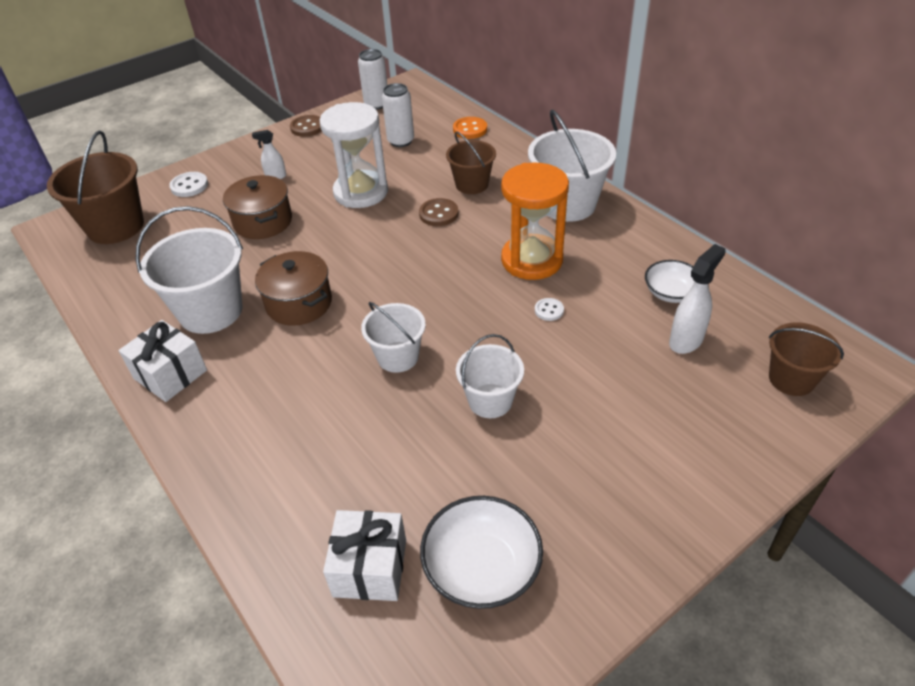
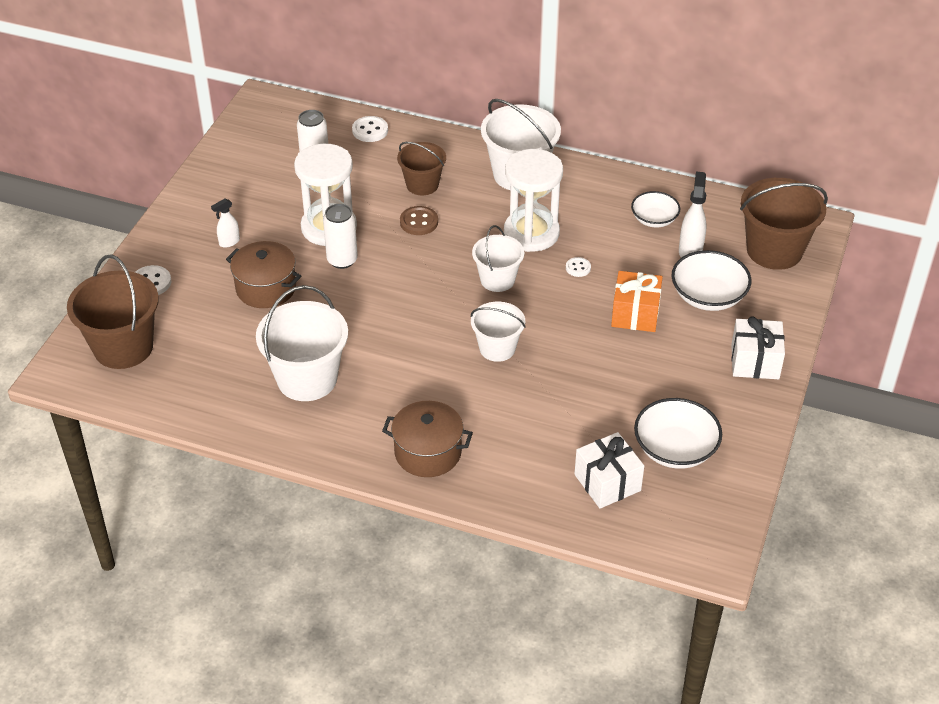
camera: 35 degrees left, 0 degrees up
(170, 374) = (330, 437): white gift -> white gift (755, 361)
(299, 303) = (376, 342): brown pot -> brown pot (428, 452)
(307, 127) = (205, 182): brown button -> none
(376, 104) = (251, 133): white can -> white can (342, 260)
(470, 129) = (370, 130): orange button -> white button
(490, 401) = (592, 349): white bucket -> white bucket (497, 280)
(532, 260) = (531, 233): orange hourglass -> white hourglass
(569, 382) = (635, 314): none -> orange gift
(669, 398) = (708, 296): none -> white bowl
(791, 379) = (774, 250): brown bucket -> brown bucket, size x1.63

